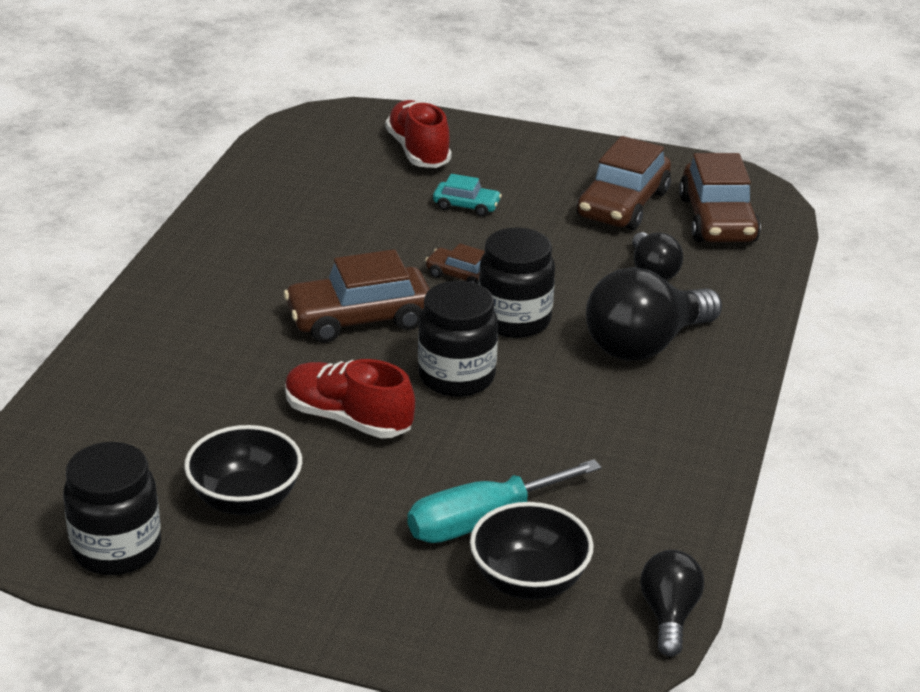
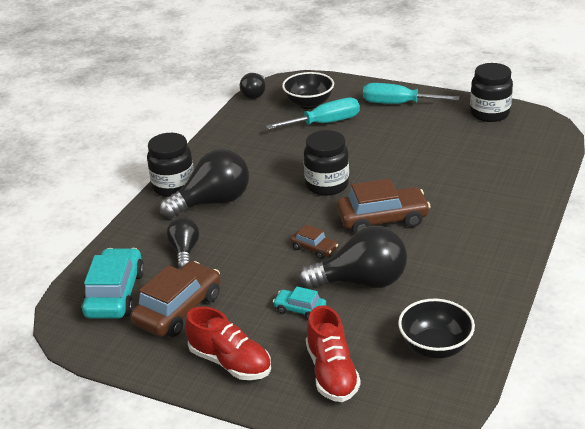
camera: 170 degrees left, 0 degrees up
(245, 500) = (435, 131): black bowl -> black bowl (435, 347)
(320, 580) = (398, 104): none -> turquoise screwdriver
(348, 419) = (388, 164): red shoe -> red shoe (230, 362)
(389, 235) = (361, 282): none -> black light bulb
(514, 320) = (286, 218): black jar -> black jar (173, 187)
(717, 220) = (115, 294): brown car -> turquoise car

